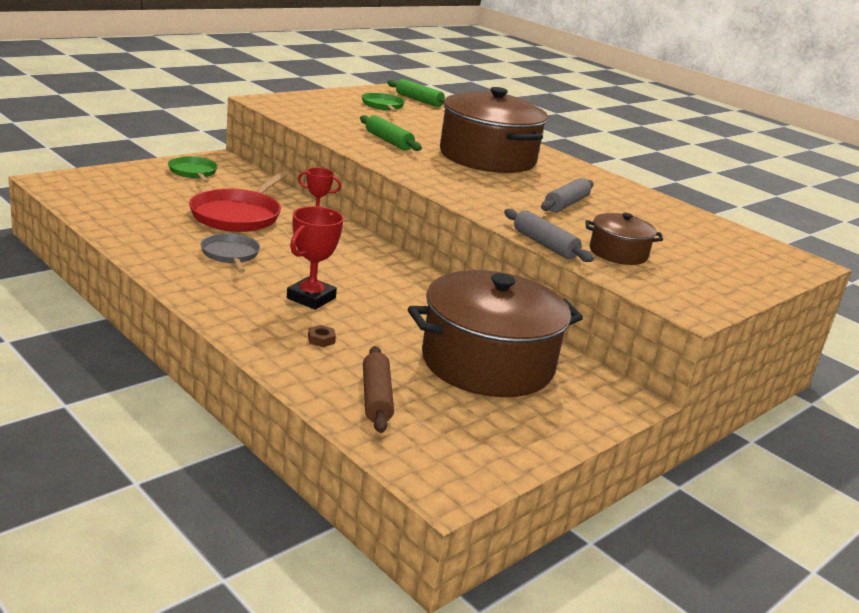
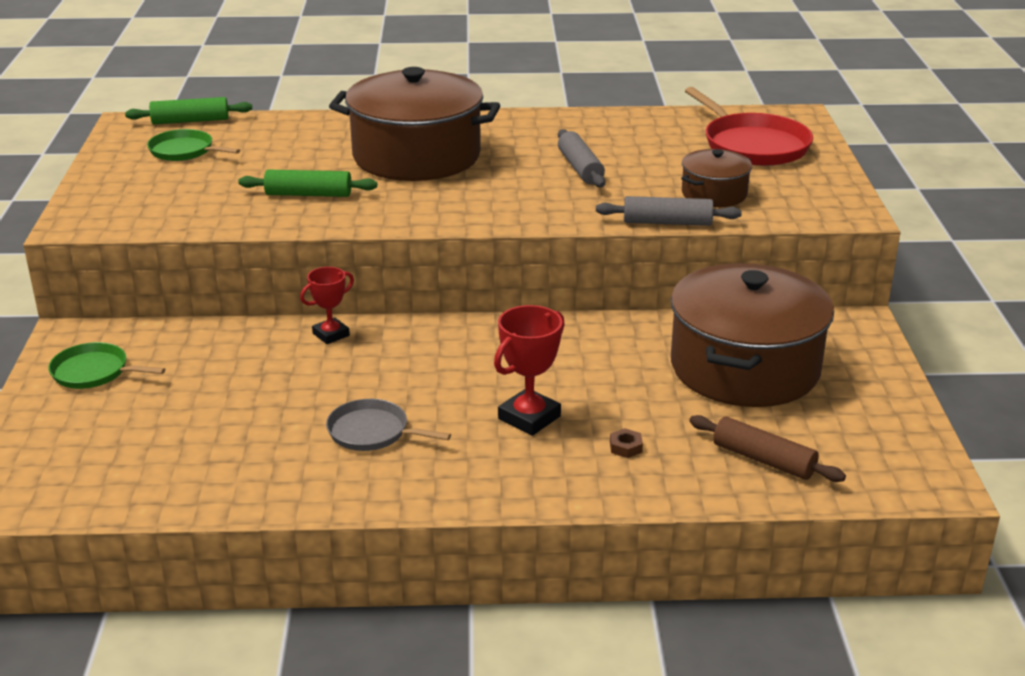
camera: 45 degrees left, 5 degrees up
(238, 215) = (266, 386): red pan -> red pan (752, 145)
(311, 298) = (529, 417): red trophy -> red trophy turned 60 degrees clockwise

